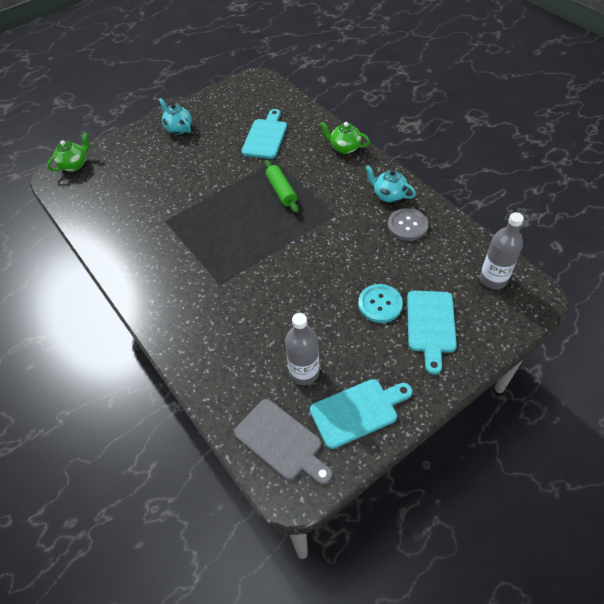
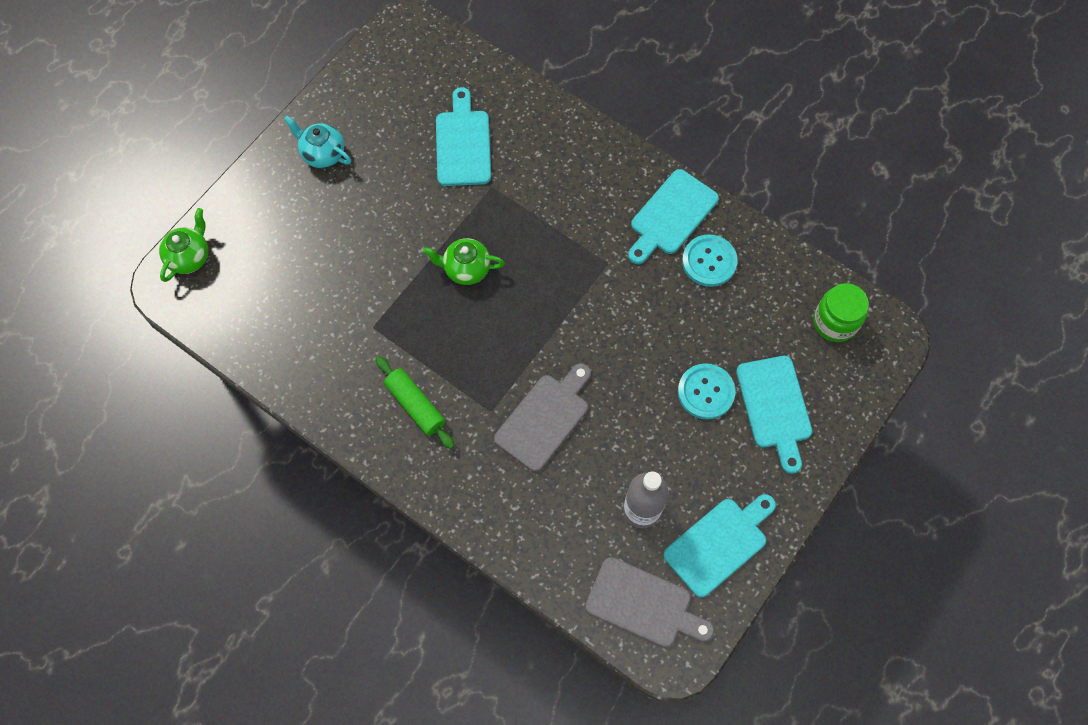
camera: 20 degrees left, 15 degrees up
(255, 296) = (545, 418): none -> grey cutting board
(281, 191) = (520, 239): green rolling pin -> green rolling pin (415, 405)
(344, 148) = (586, 142): green teapot -> green teapot (466, 269)
(388, 195) = (671, 216): turquoise teapot -> turquoise cutting board
(407, 225) = (709, 261): grey button -> turquoise button
(493, 279) = (835, 322): grey bottle -> green jar

